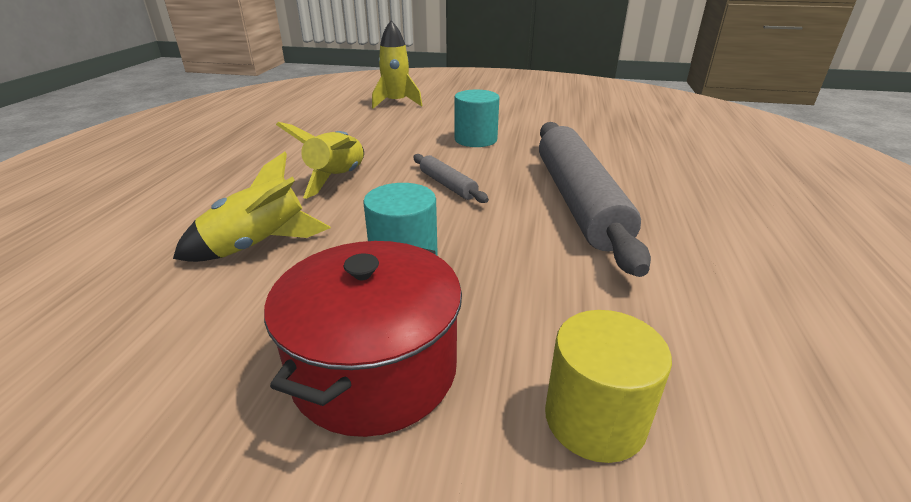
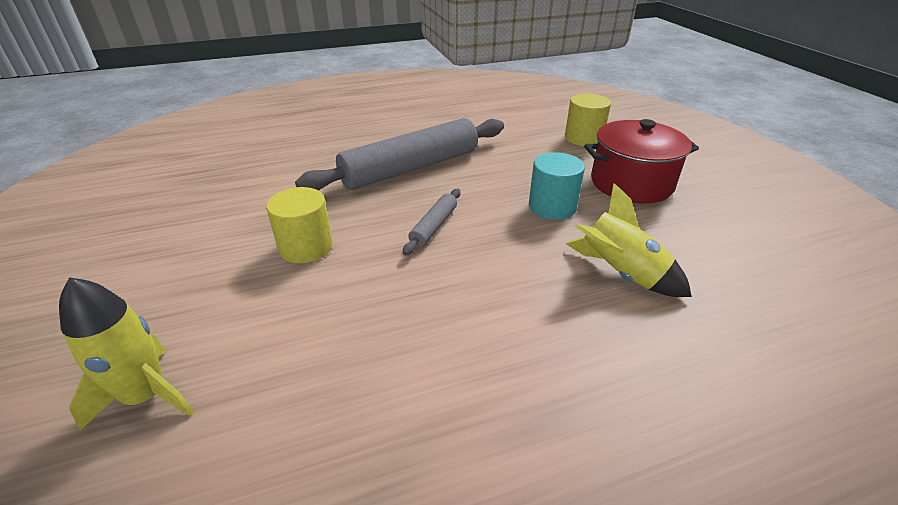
camera: 120 degrees left, 5 degrees up
(337, 179) = (482, 296): yellow rocket -> none
(475, 139) = (306, 247): turquoise cylinder -> yellow cylinder

